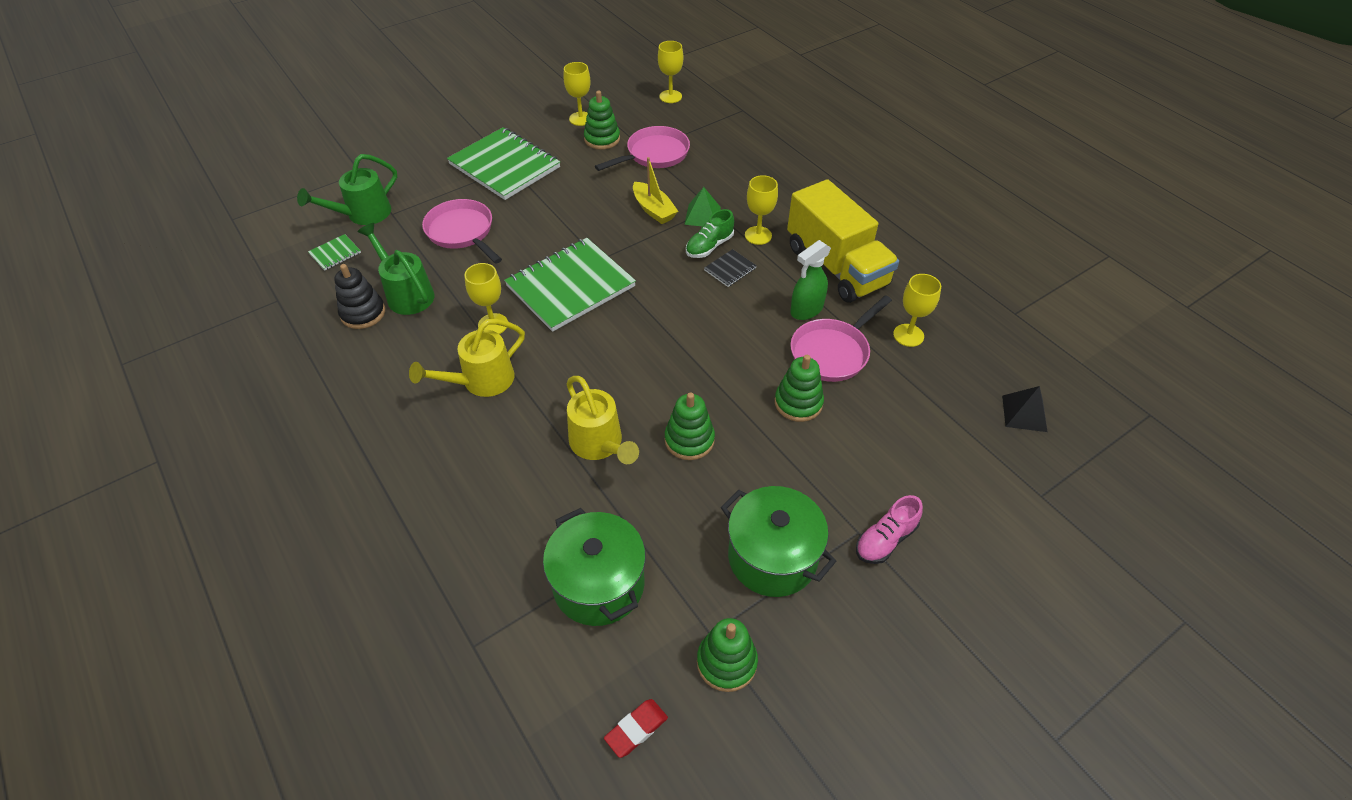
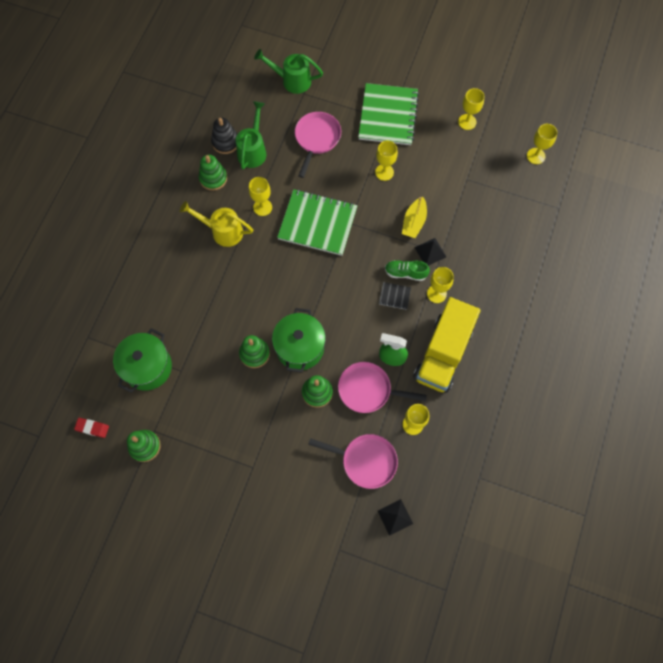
camera: 55 degrees right, 20 degrees up
(335, 253) = (254, 93): green notebook -> none
(568, 201) = (384, 172): none -> yellow goblet
(599, 444) = (222, 314): yellow watering can -> none
(602, 139) = (457, 148): green stacking toy -> green stacking toy (213, 178)
(654, 154) = (466, 187): pink pan -> pink pan (365, 461)
(702, 215) = (430, 252): green pyramid -> black pyramid
(772, 557) = (211, 434): green pot -> green pot (300, 347)
(885, 539) = (257, 483): pink shoe -> none

